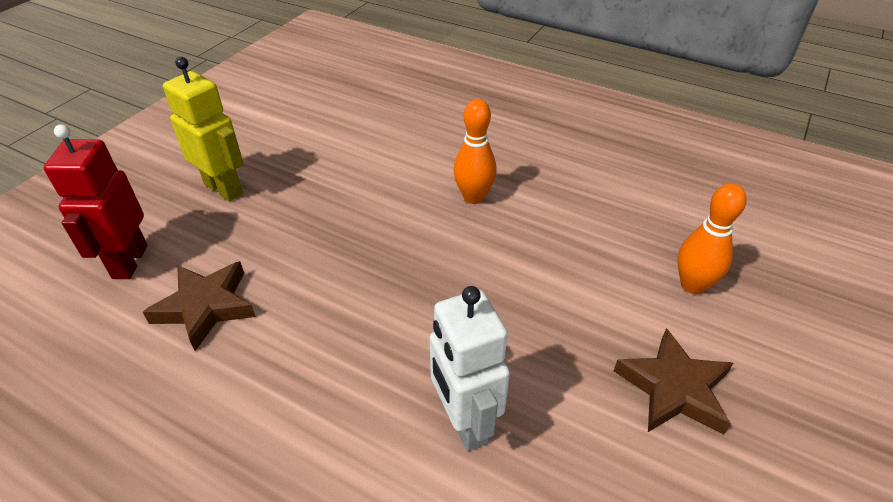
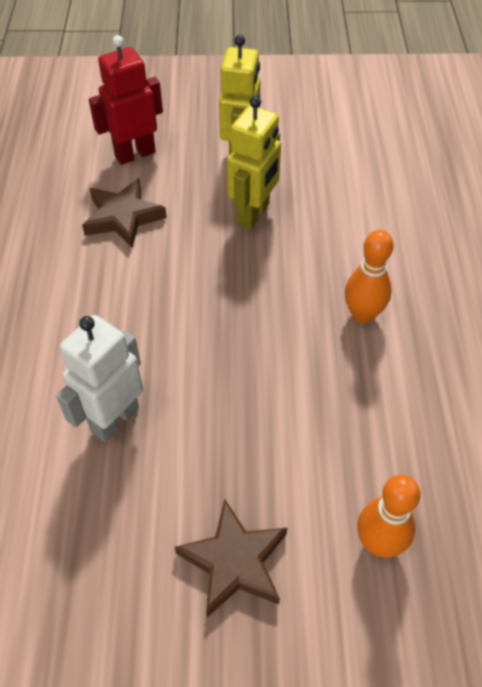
camera: 60 degrees right, 10 degrees up
(305, 212) = (253, 214): none -> yellow robot

